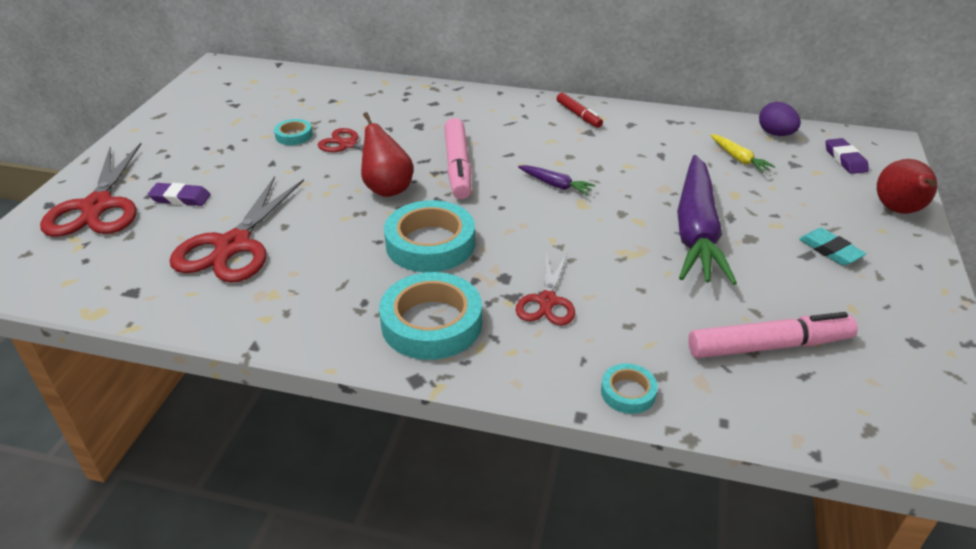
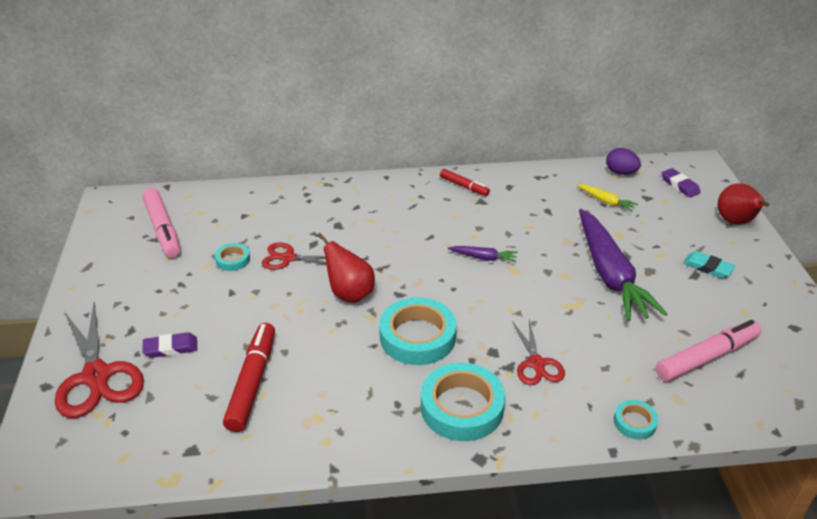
camera: 20 degrees left, 0 degrees up
(233, 246) = (252, 382): red scissors -> red marker
(458, 166) = (395, 258): pink marker -> pink marker (163, 229)

